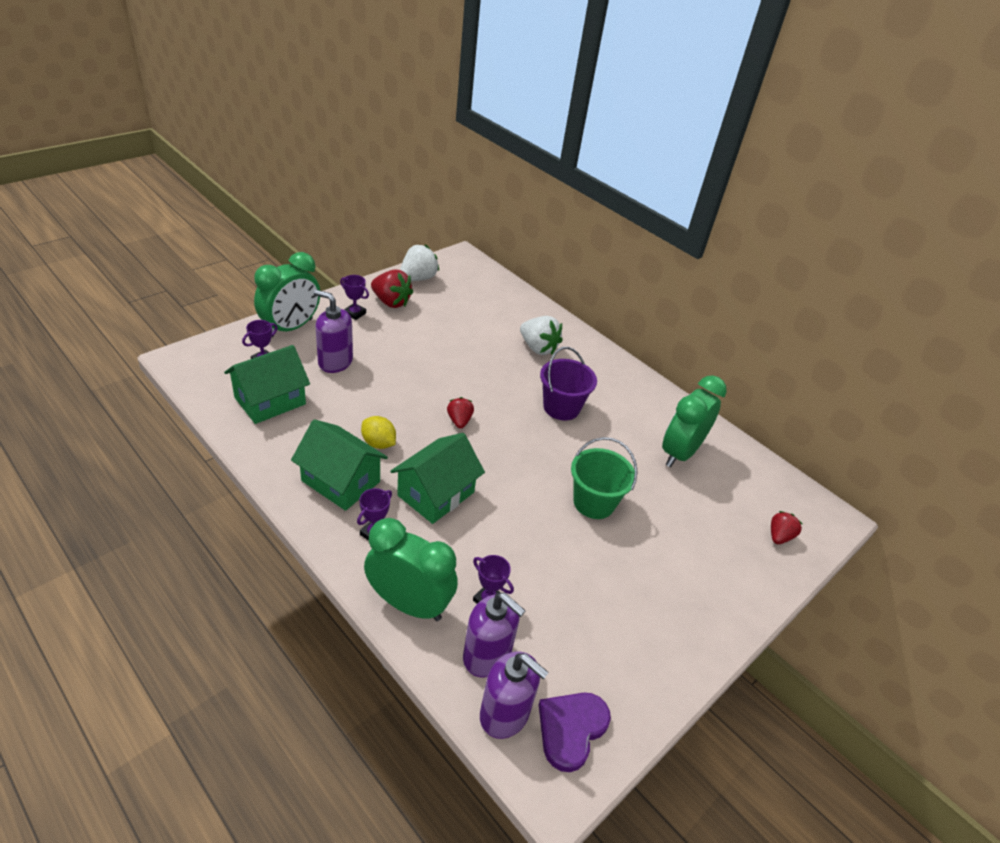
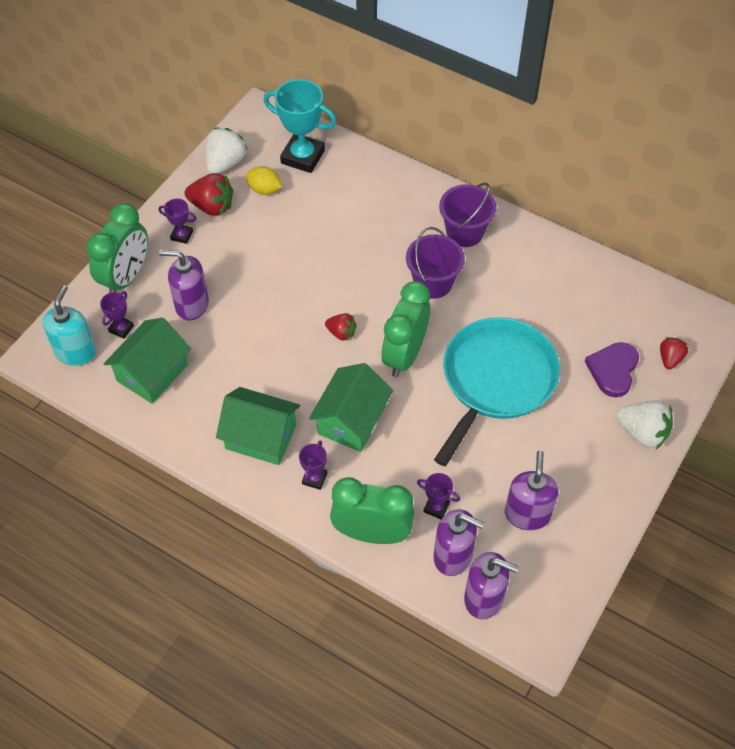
camera: 10 degrees left, 15 degrees up
(213, 366) = (76, 352): none -> turquoise soap dispenser
(378, 443) = (276, 385): yellow lemon -> yellow lemon (264, 189)
(459, 421) = (341, 333): red strawberry -> red strawberry turned 135 degrees clockwise
(484, 291) = (303, 157): none -> turquoise trophy
(538, 348) = (385, 215): white strawberry -> white strawberry (642, 433)
(571, 729) = (539, 592): purple heart -> purple heart (613, 370)
(585, 638) = (527, 514): none -> purple soap dispenser
(594, 502) = (496, 380): green bucket -> turquoise pan
(605, 379) = (464, 232): none -> purple bucket
(680, 453) = (560, 297): green clock -> green clock (404, 355)

